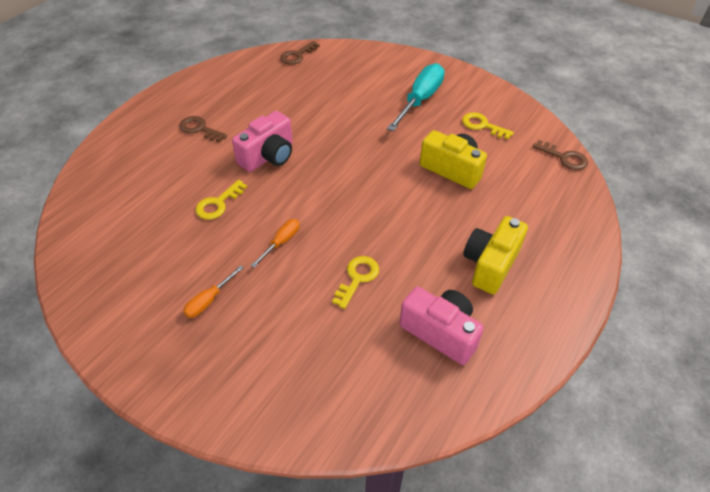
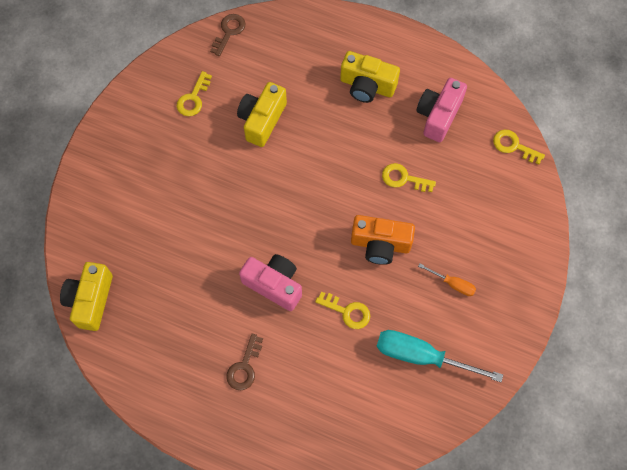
camera: 100 degrees left, 20 degrees up
(281, 242) = (380, 244): orange screwdriver -> orange camera
(297, 55) = (90, 300): brown key -> yellow camera
(379, 418) = (513, 146): none -> yellow key
(420, 100) = (160, 157): turquoise screwdriver -> turquoise screwdriver (421, 356)

